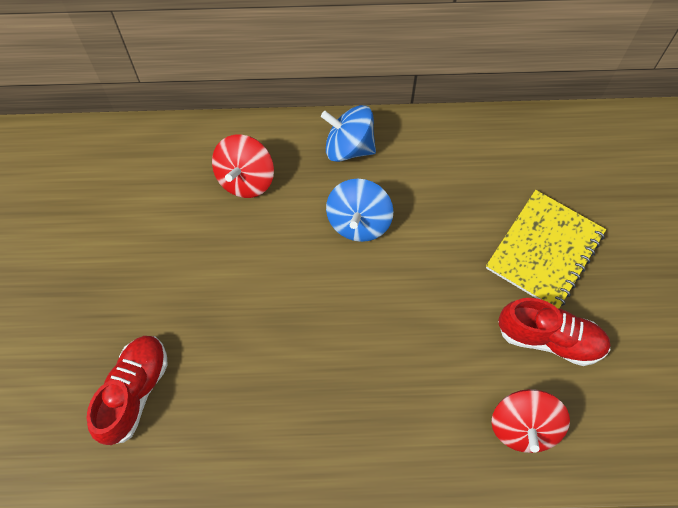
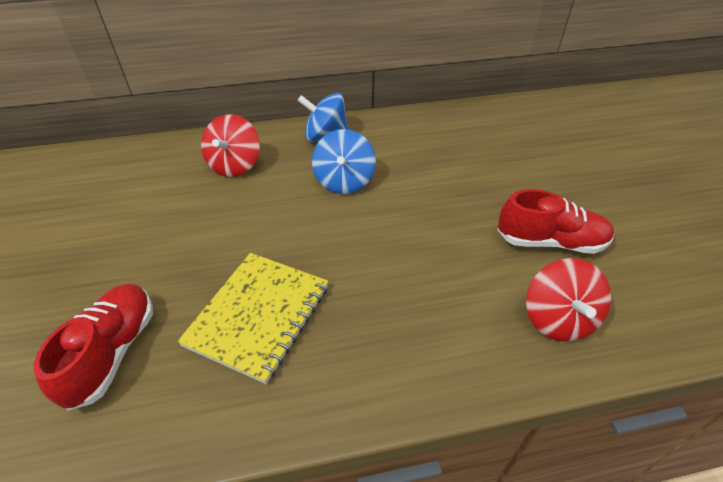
camera: 10 degrees left, 20 degrees down
(545, 251) = (517, 181): yellow notebook -> yellow notebook (259, 315)

